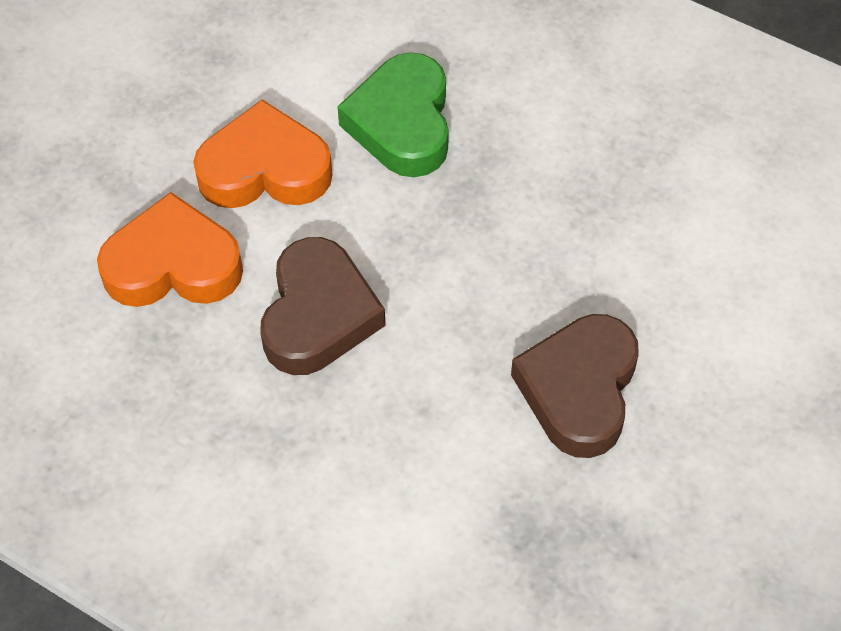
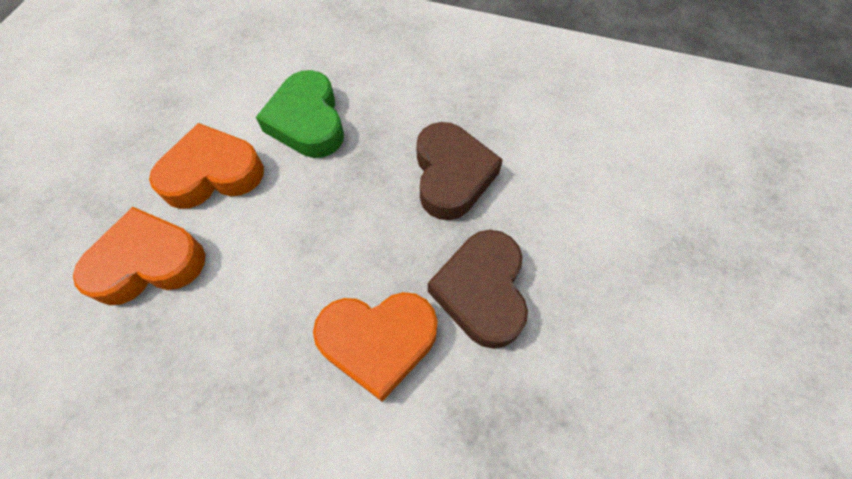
camera: 15 degrees left, 5 degrees up
(318, 315) = (270, 277): brown heart -> brown heart (451, 175)
(436, 417) = (378, 342): none -> orange heart

